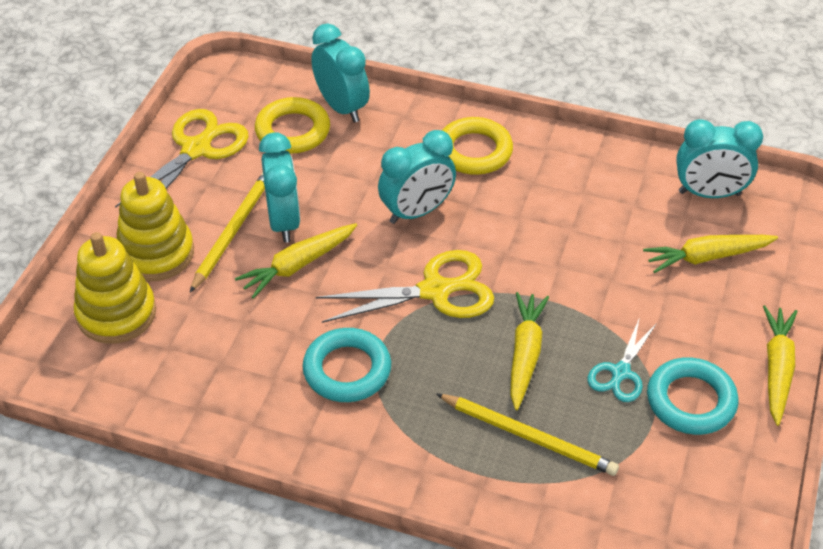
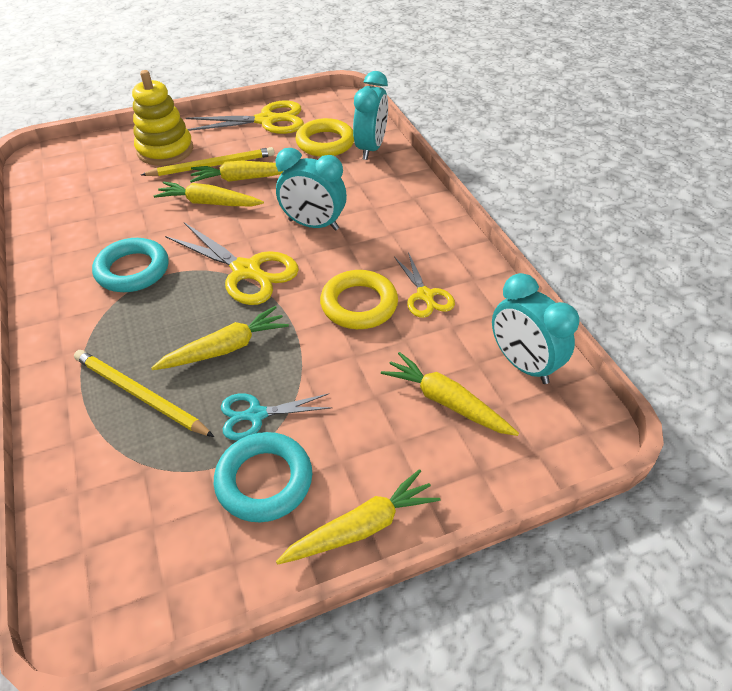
camera: 50 degrees right, 0 degrees up
(116, 313) = (103, 162): yellow stacking toy -> none
(284, 221) = (242, 179): turquoise clock -> yellow carrot
(474, 151) = (403, 219): yellow ring -> yellow ring (359, 304)
(529, 436) = (140, 395): yellow pencil -> yellow pencil turned 135 degrees clockwise
(584, 198) = (425, 295): none -> yellow scissors

